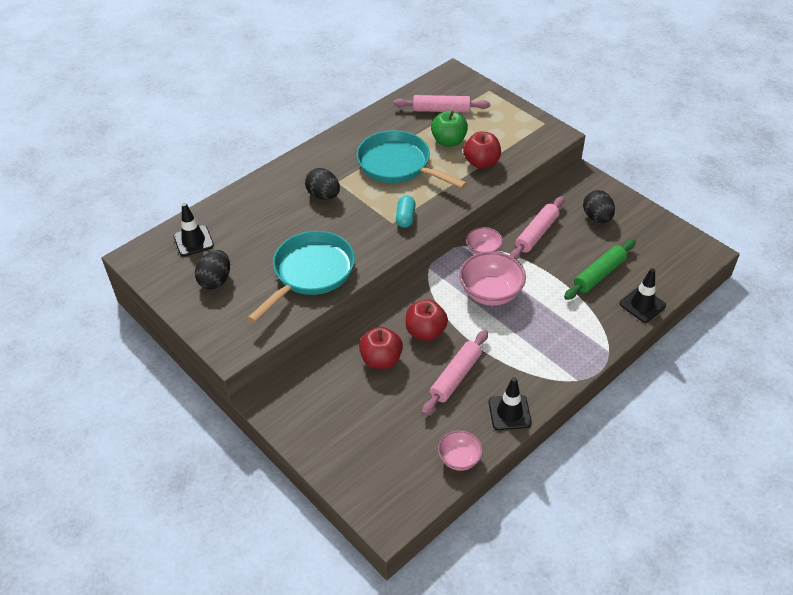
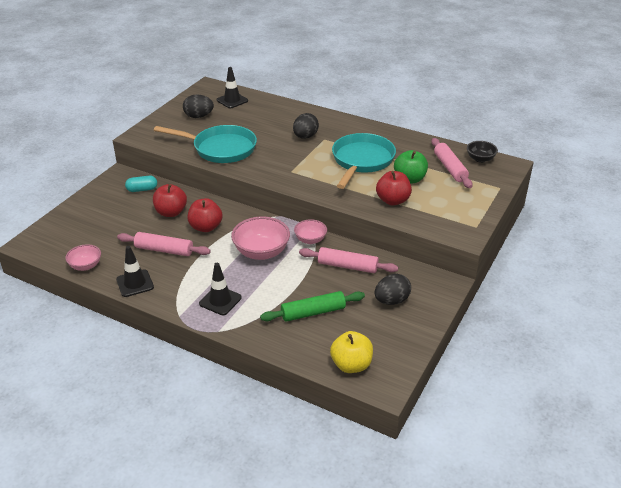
camera: 70 degrees right, 10 degrees down
(405, 218) = (300, 176): turquoise capsule -> turquoise capsule (142, 189)
(434, 87) = (480, 159): none -> black bowl
(599, 274) = (313, 312): green rolling pin -> green rolling pin turned 45 degrees counterclockwise
(642, 305) = (285, 346): black traffic cone -> black traffic cone (220, 300)
(676, 266) = (351, 365): none -> yellow apple

